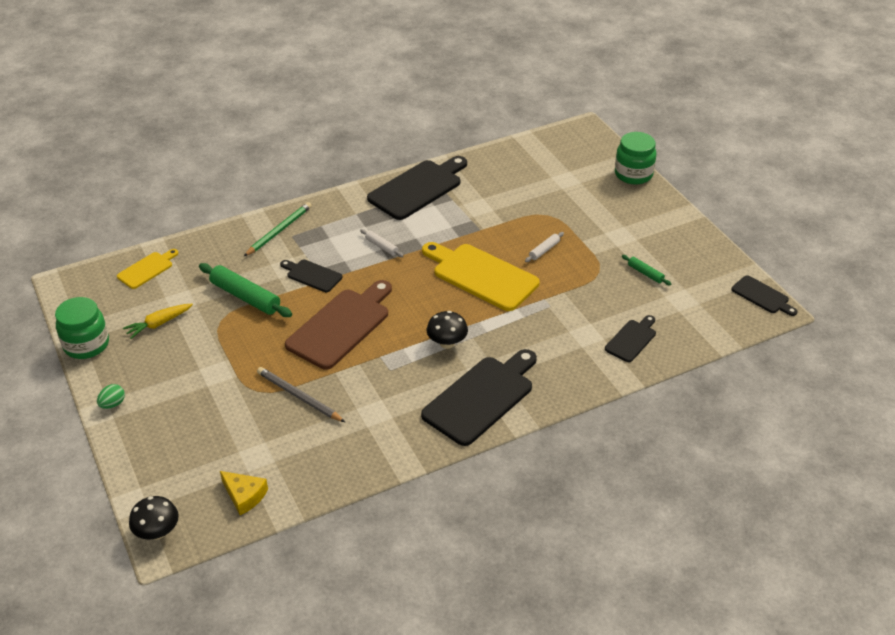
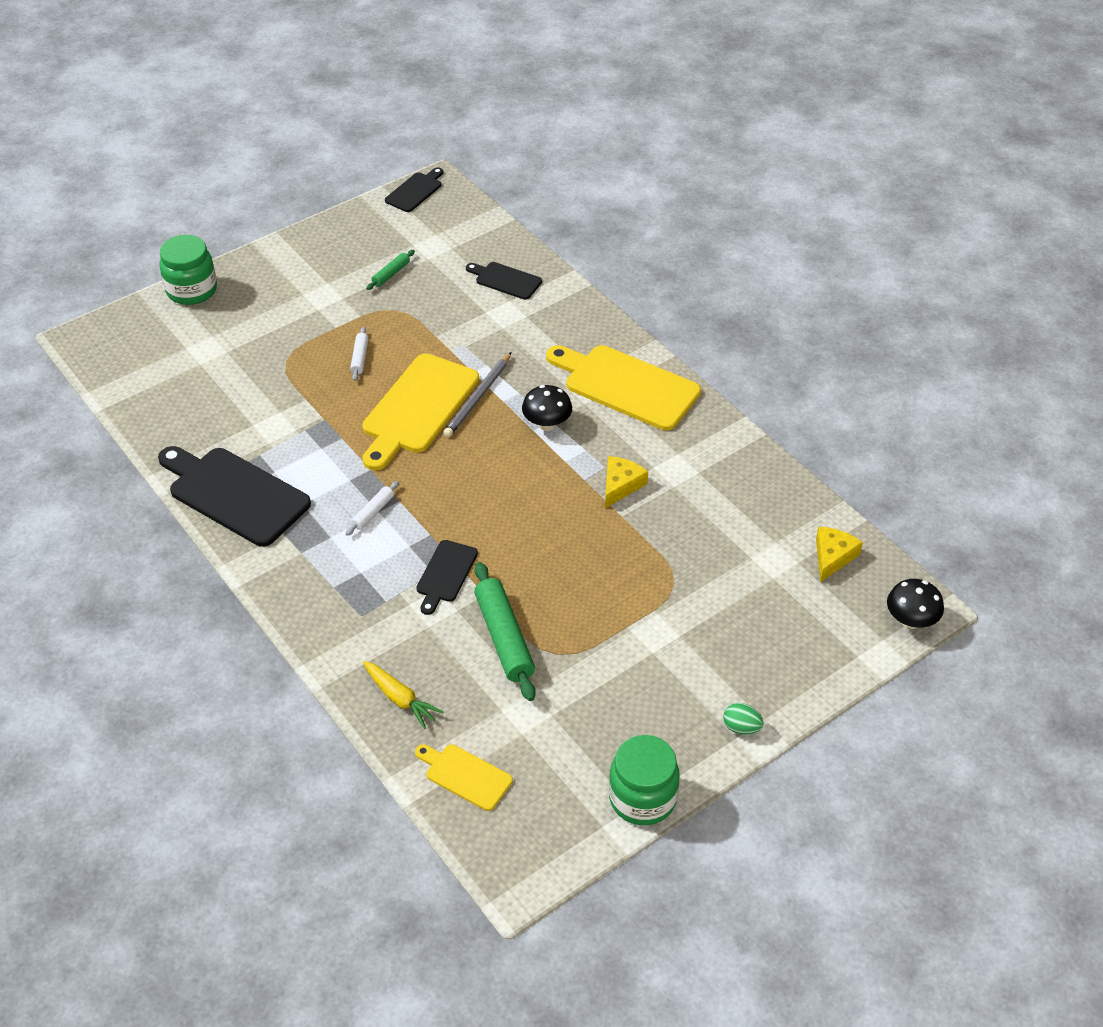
camera: 100 degrees left, 5 degrees up
(158, 324) = (580, 723): yellow carrot -> yellow carrot (400, 698)
(245, 297) = (504, 637): green rolling pin -> green rolling pin turned 45 degrees counterclockwise
(279, 231) = (351, 633): green pencil -> none
(299, 396) = (671, 541): grey pencil -> grey pencil (478, 397)
(341, 326) = (539, 525): brown cutting board -> none
(367, 376) = (621, 485): none -> yellow cheese
(481, 397) = (626, 386): black cutting board -> yellow cutting board
(544, 250) = (360, 358): white rolling pin -> white rolling pin turned 60 degrees clockwise

